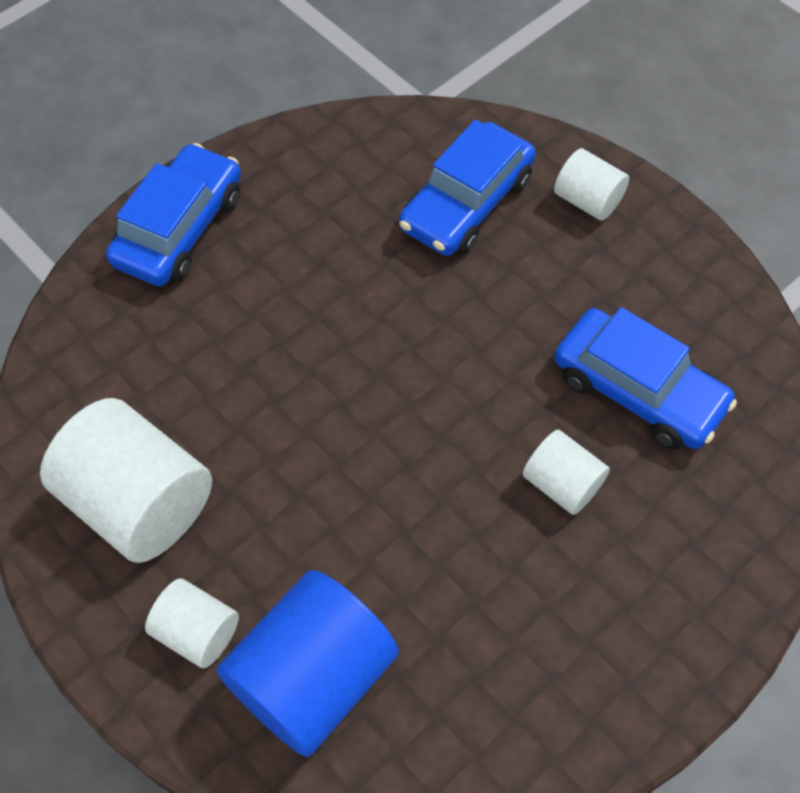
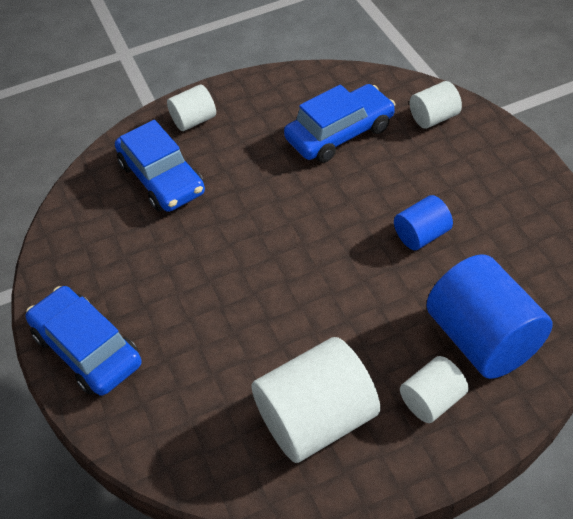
camera: 65 degrees left, 10 degrees down
(475, 553) = (422, 235): none -> blue cylinder
(562, 484) = (389, 183): white cylinder -> white cylinder (434, 118)

